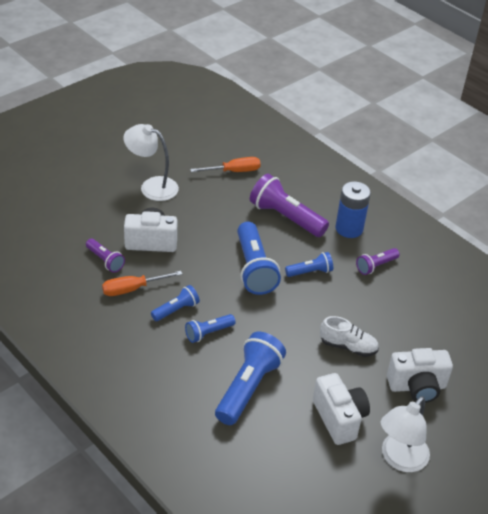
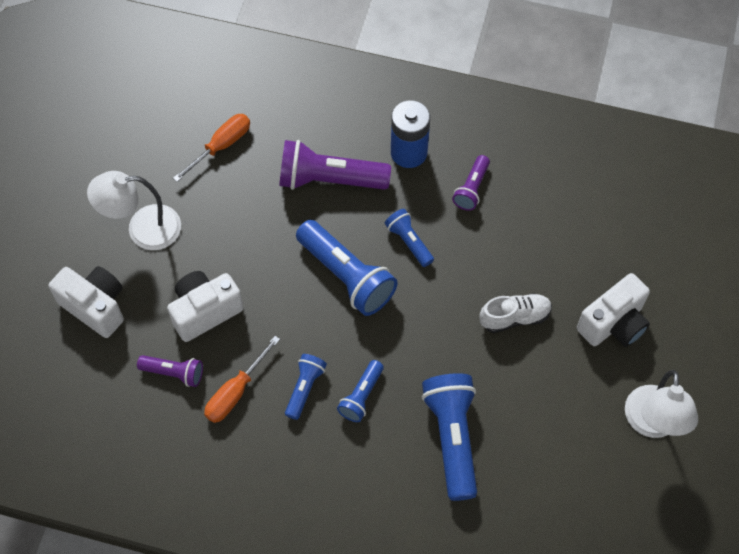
camera: 30 degrees left, 20 degrees up
(310, 272) = (409, 242): blue flashlight -> blue flashlight turned 75 degrees counterclockwise
(339, 418) = (566, 414): white camera -> white camera (95, 307)

